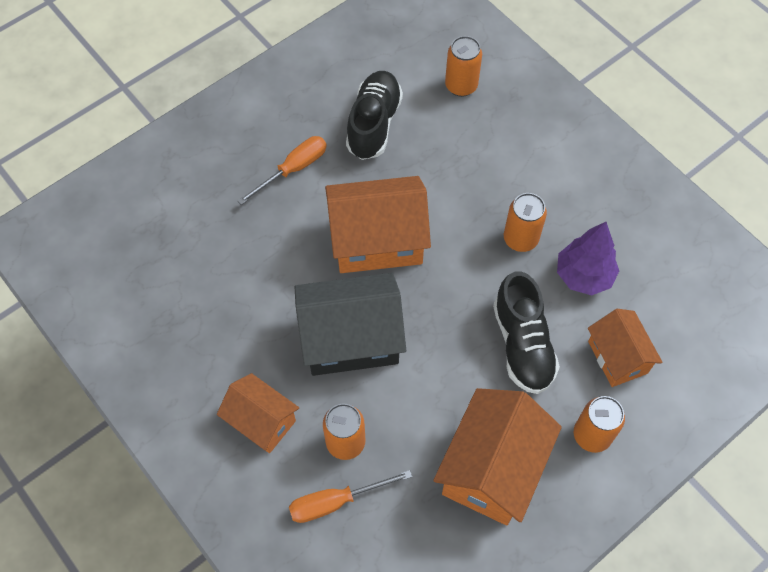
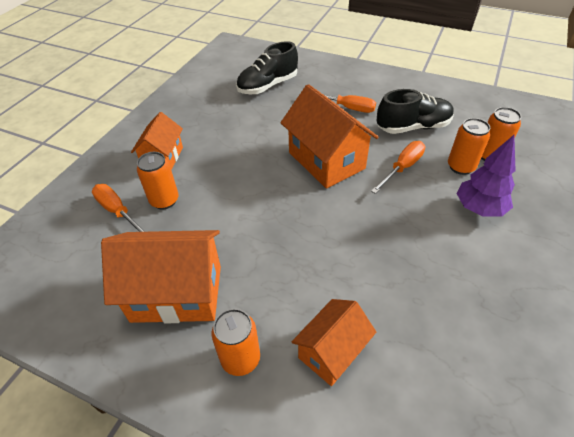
camera: 65 degrees right, 15 degrees down
(351, 339) = (243, 175): black house -> none
(433, 174) = (402, 168): none -> orange screwdriver
(520, 239) = (393, 236): orange can -> orange can (461, 167)
(522, 344) = (299, 273): black shoe -> black shoe (268, 86)
(583, 275) = (394, 293): purple tree -> purple tree (479, 209)

